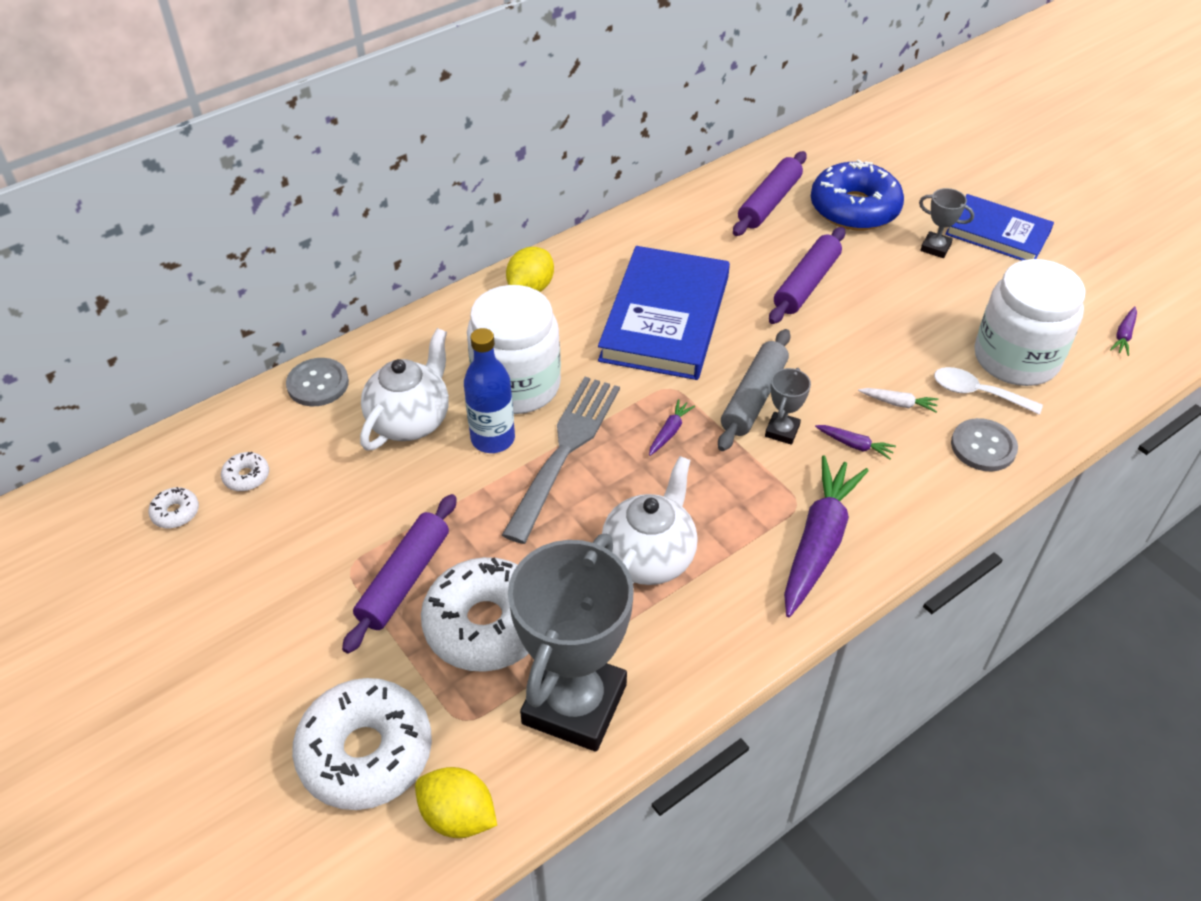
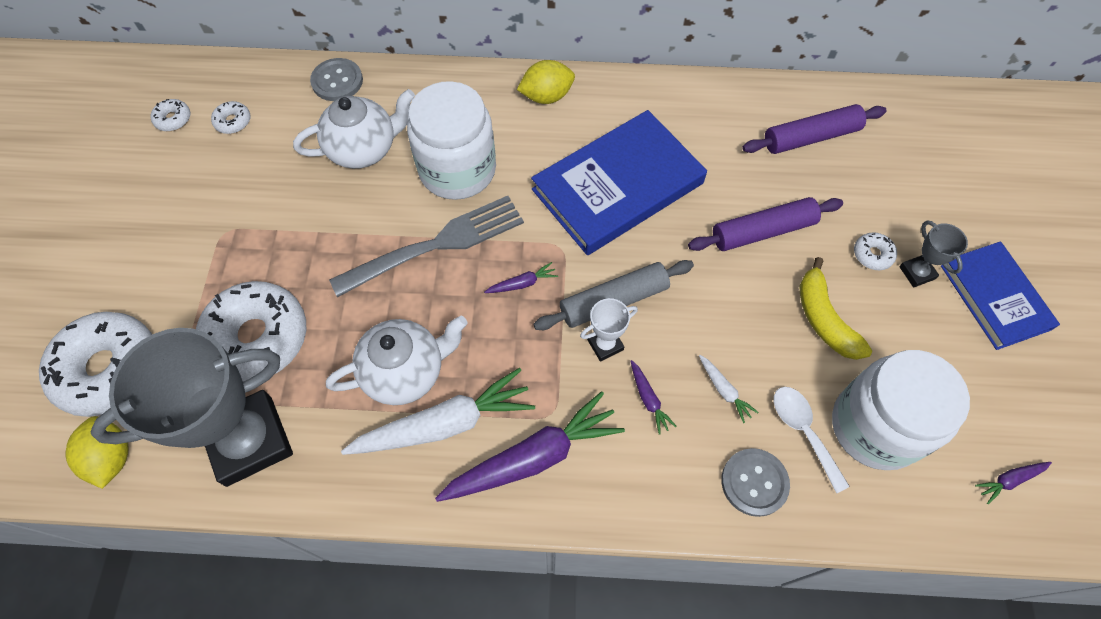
camera: 40 degrees right, 15 degrees up
(404, 579) = (245, 266): purple rolling pin -> none
(493, 439) = (400, 201): blue bottle -> none
(725, 570) = (444, 424): none -> white carrot
(782, 431) = (605, 345): grey trophy -> white trophy
(854, 208) = (881, 189): blue donut -> none
(895, 254) = (872, 254): none -> white donut
(910, 314) = (824, 319): none -> yellow banana

